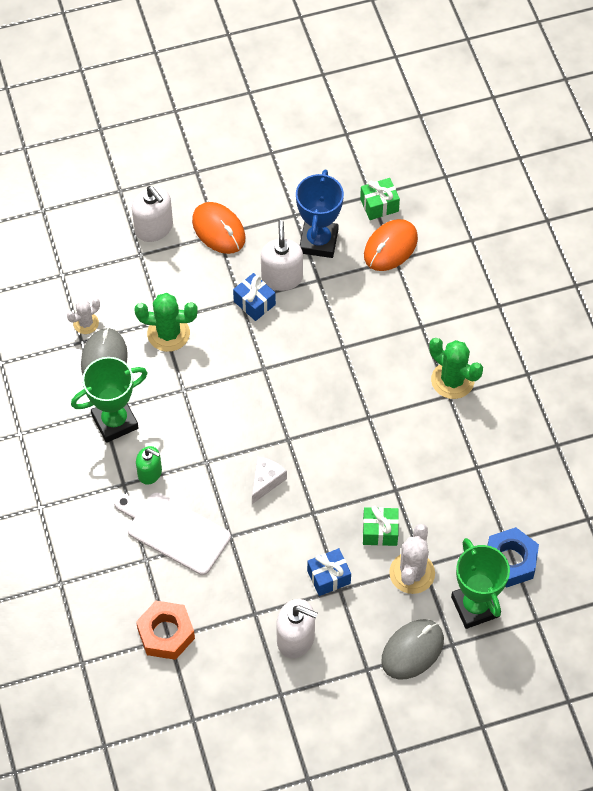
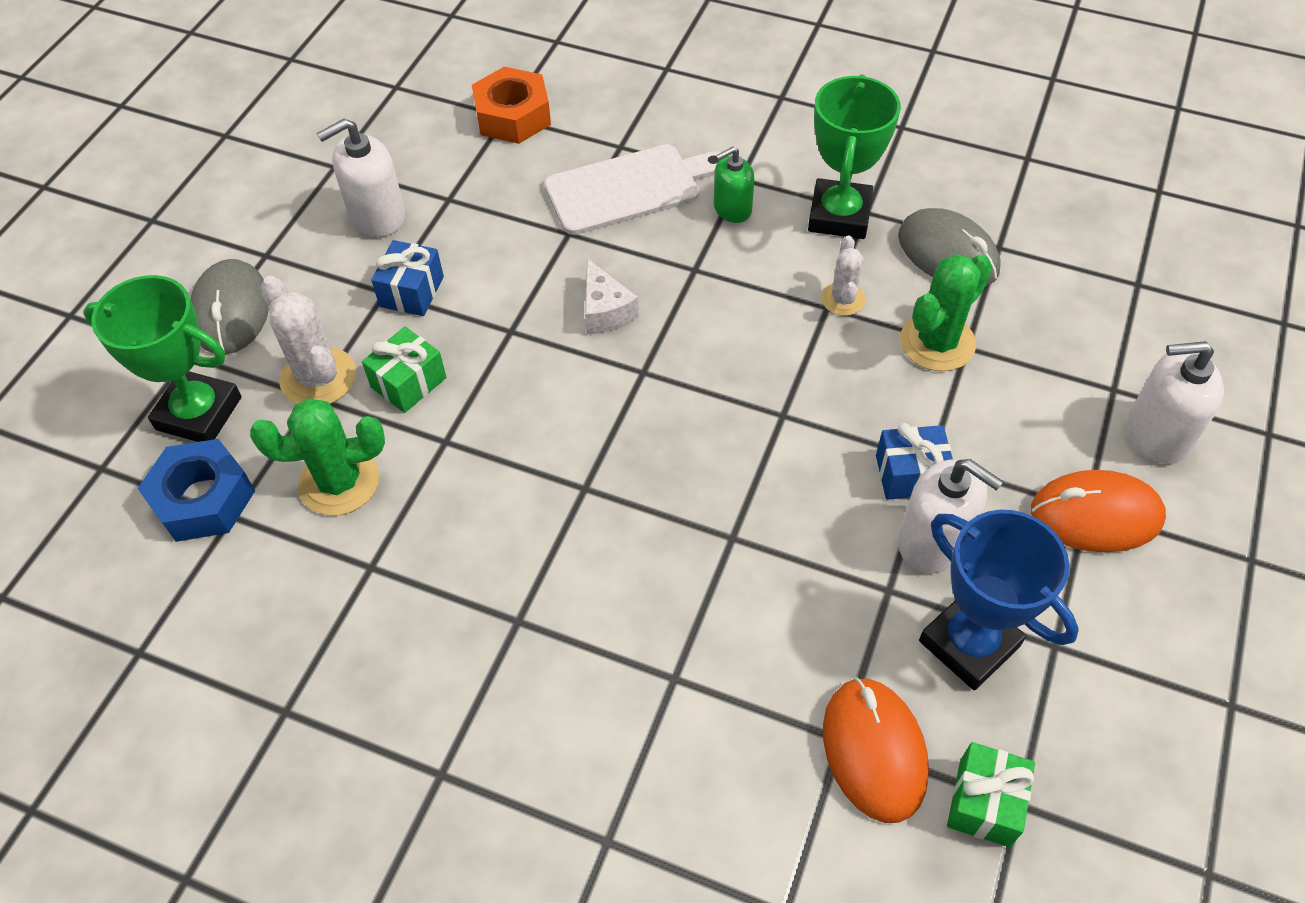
camera: 130 degrees right, 5 degrees down
(86, 323) = (1027, 266): white cactus -> white cactus (843, 299)
(452, 380) = (537, 647): green cactus -> green cactus (339, 482)

